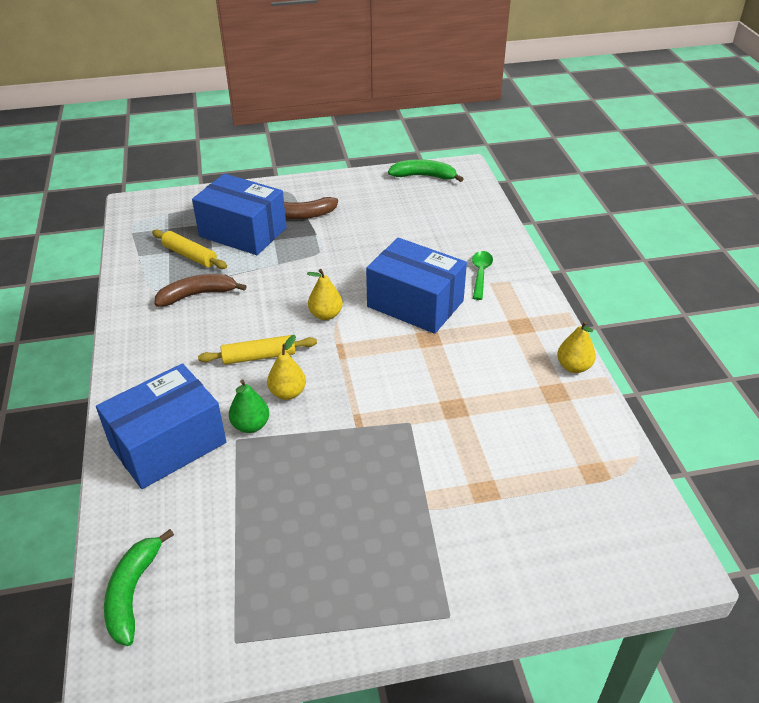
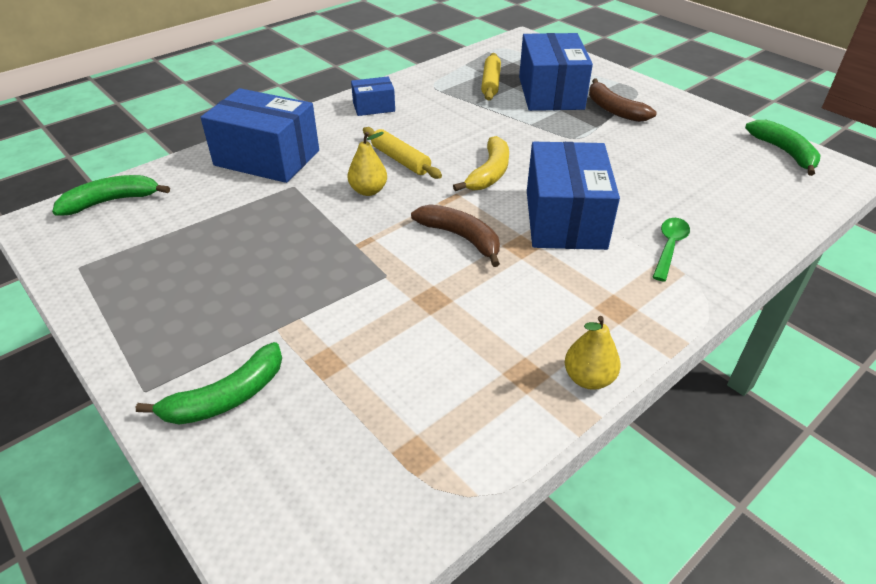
camera: 60 degrees right, 0 degrees up
(151, 340) = (374, 107): none -> blue box
(197, 295) = (447, 104): brown banana -> brown banana (461, 237)
(251, 425) = (315, 187): green pear -> none
(326, 315) = (489, 173): yellow pear -> yellow banana
(480, 274) = (669, 247): green spoon -> green spoon turned 45 degrees counterclockwise
(487, 562) = (226, 397): none -> green banana

